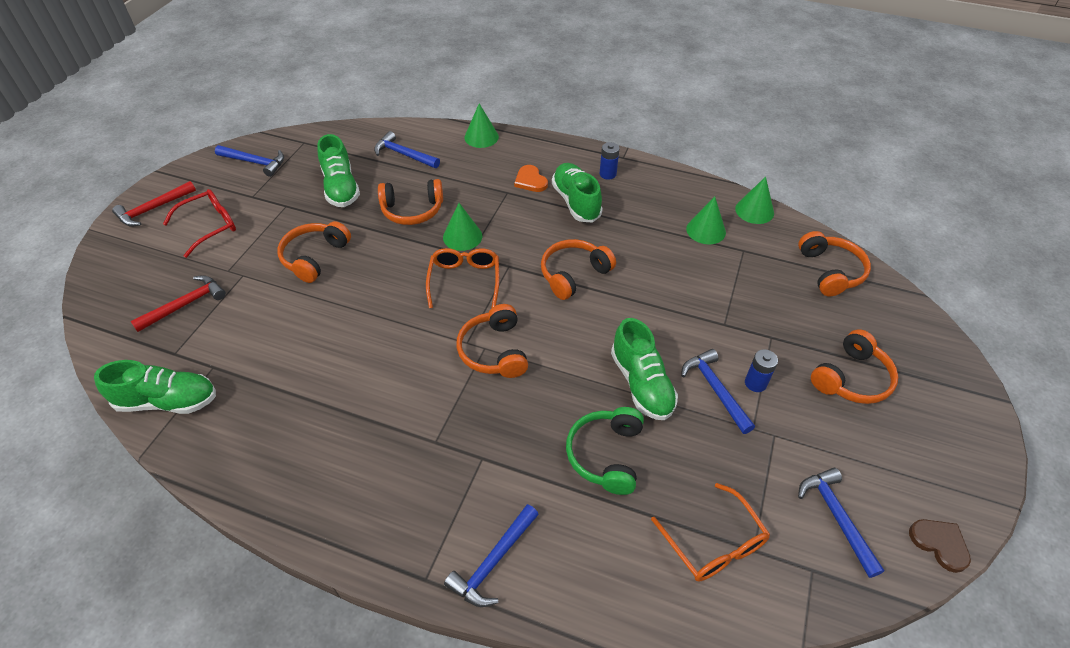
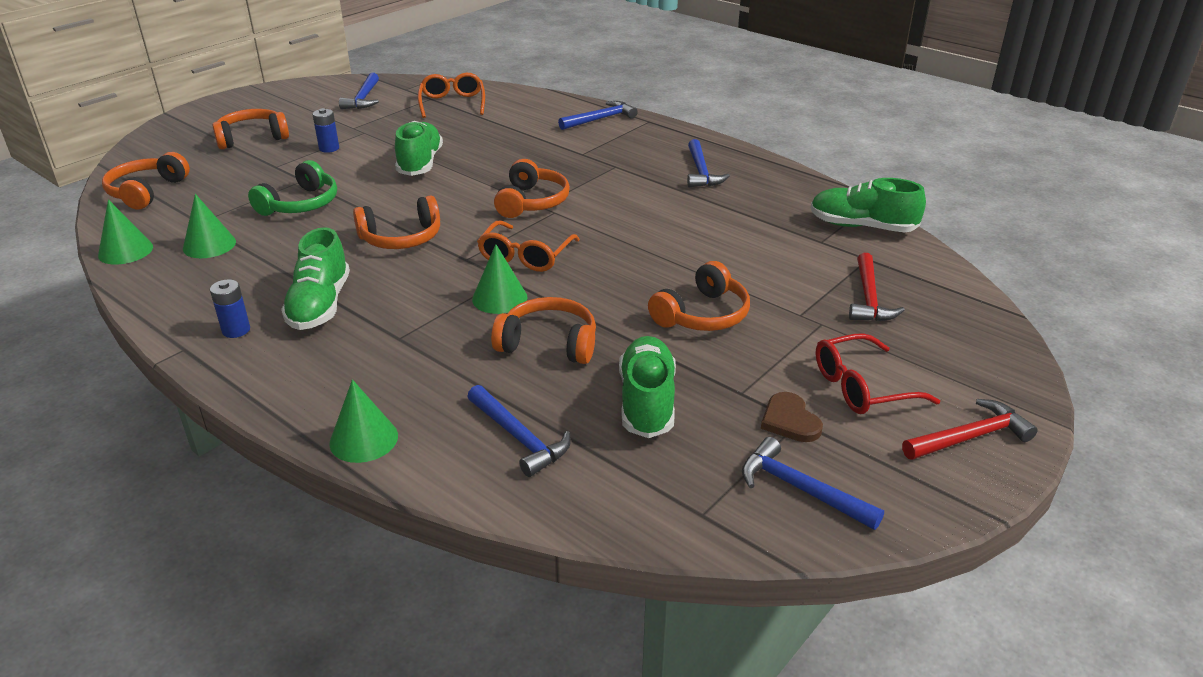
camera: 160 degrees left, 15 degrees down
(185, 304) = (868, 298): red hammer -> red hammer turned 60 degrees counterclockwise
(530, 181) = (352, 346): orange heart -> none
(606, 455) = (486, 140): green headphones -> green headphones (301, 204)
(715, 389) = (365, 151): blue hammer -> blue hammer (701, 172)
(939, 544) = (318, 83): brown heart -> brown heart (790, 420)

